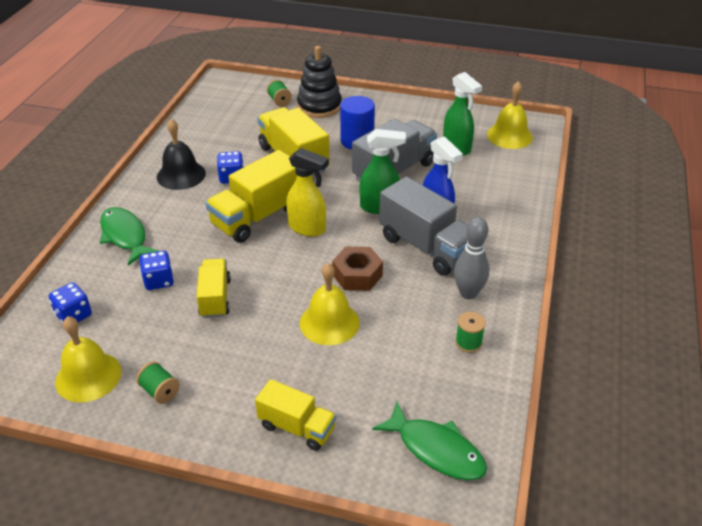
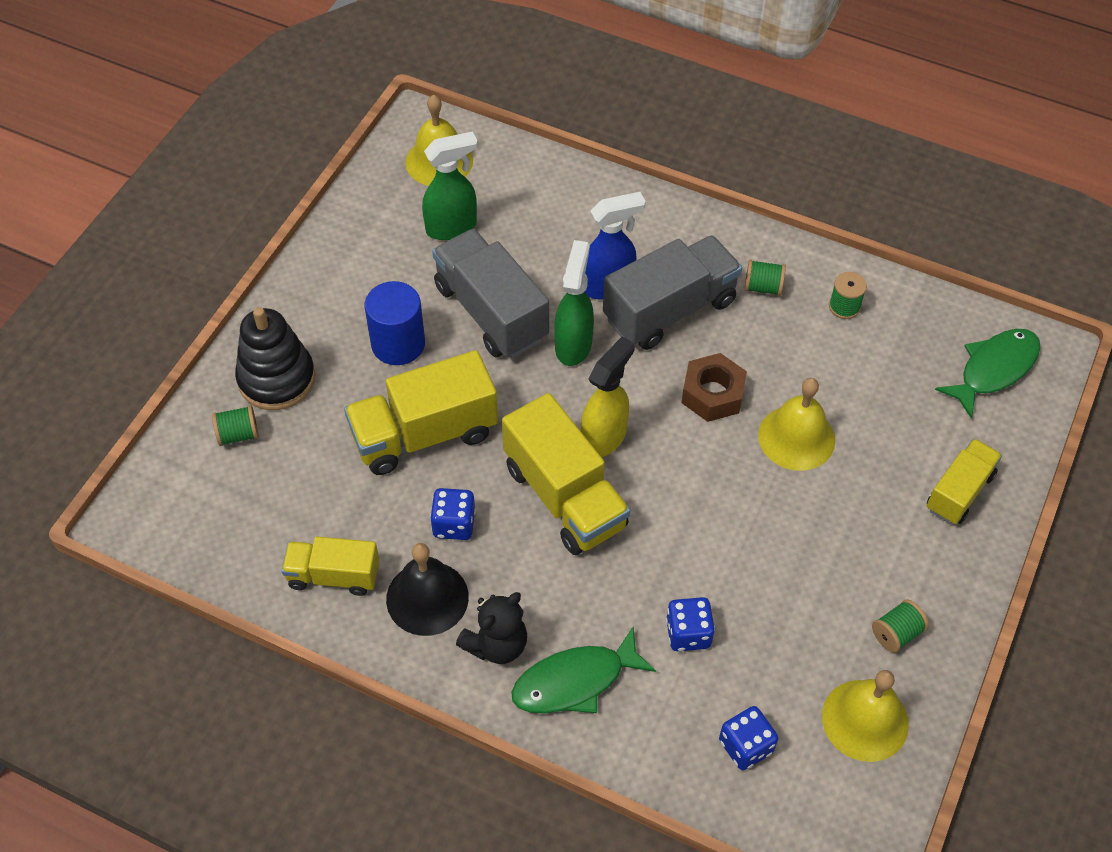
camera: 80 degrees left, 15 degrees up
(151, 203) = (496, 644): none -> black teddy bear
(215, 298) = (734, 563): yellow truck -> yellow truck (333, 575)
(468, 293) = (763, 287): grey bowling pin -> green spool

